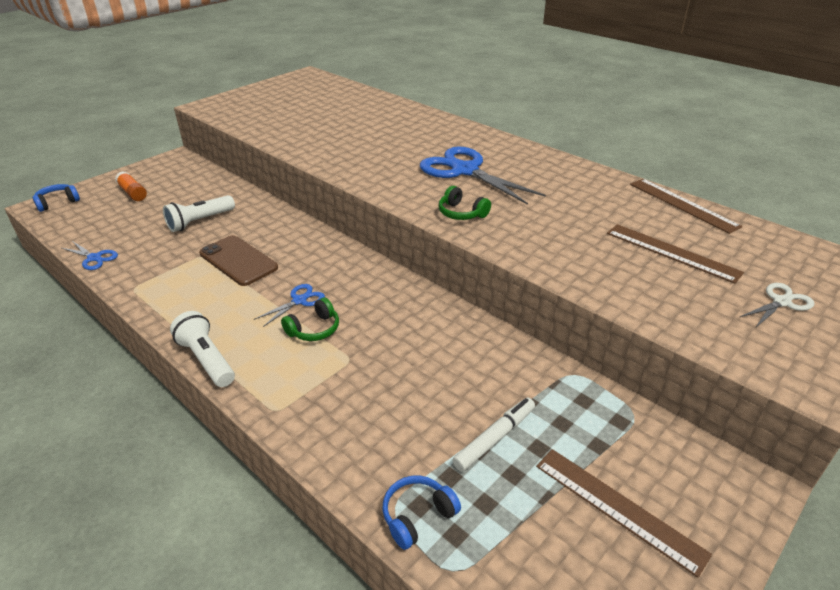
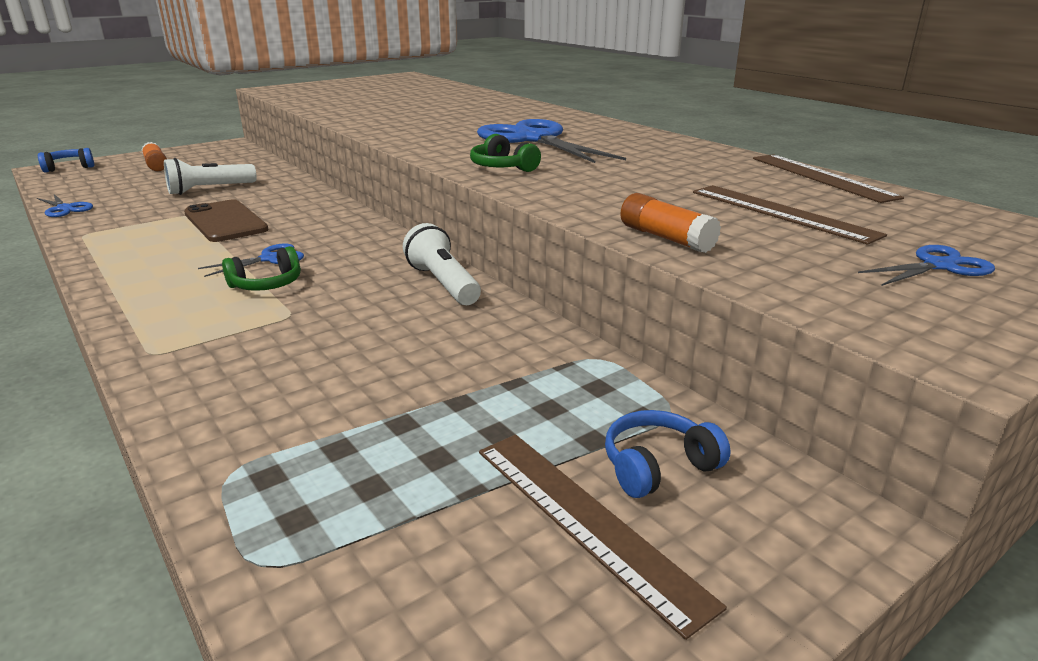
camera: 10 degrees right, 10 degrees down
(206, 359) = (109, 299): white flashlight -> white flashlight (443, 283)
(418, 516) = (256, 489): blue headphones -> blue headphones (658, 466)
(494, 438) = (435, 413): white marker -> none
(611, 291) = (666, 238): none -> orange glue stick
(781, 302) = (939, 266): white scissors -> blue scissors

